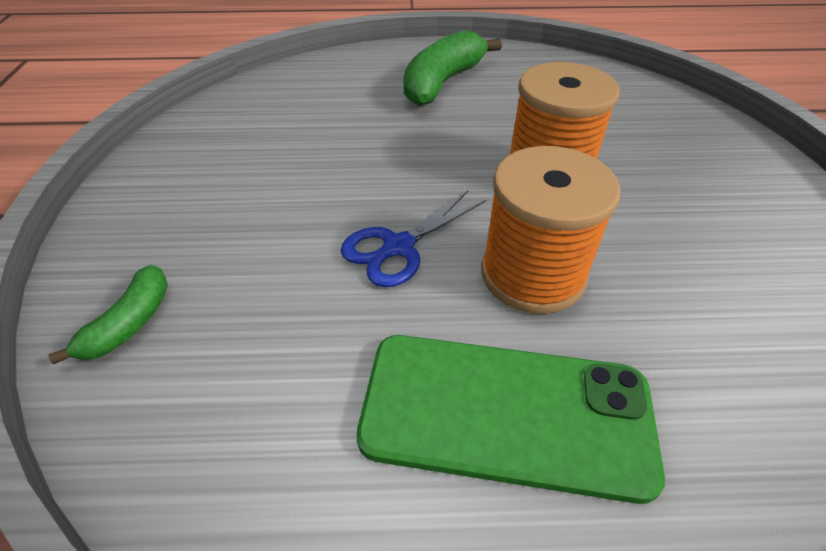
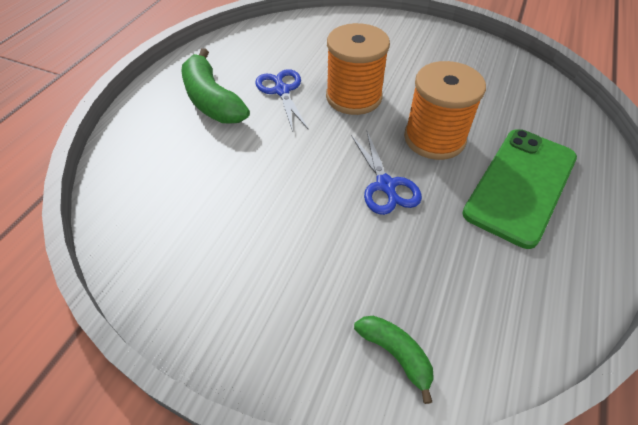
camera: 65 degrees left, 5 degrees up
(503, 118) = (282, 90): none -> blue scissors

